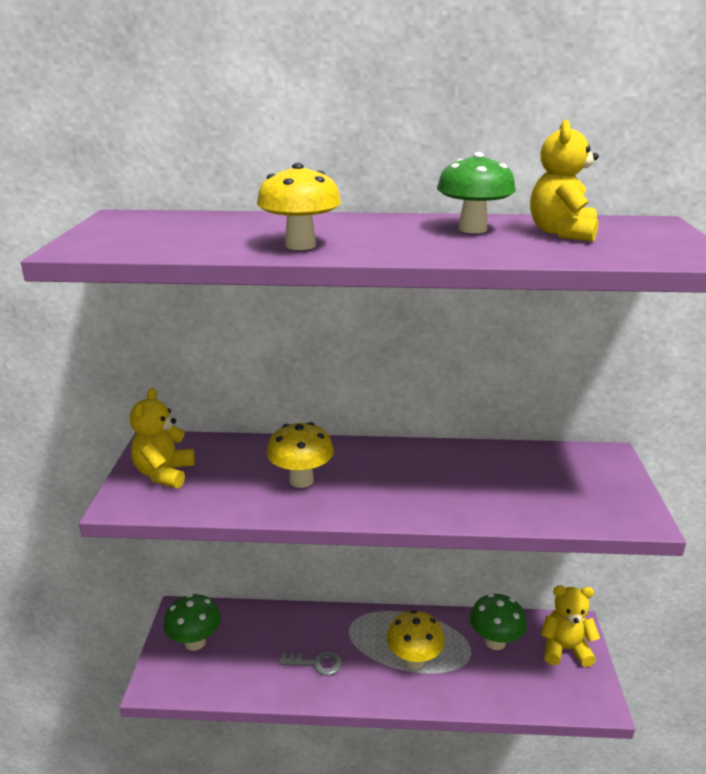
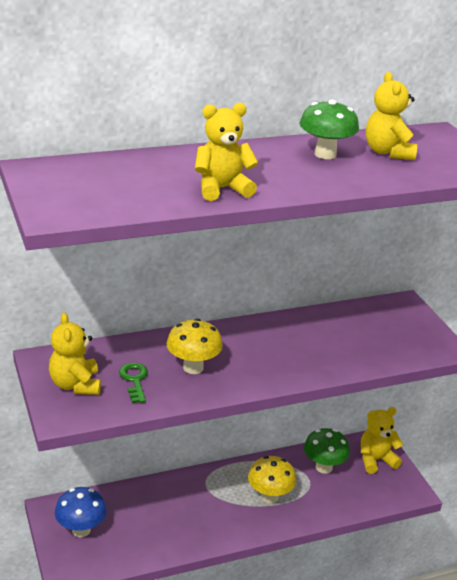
camera: 25 degrees left, 5 degrees up
(195, 642) = (81, 530): green mushroom -> blue mushroom
(228, 481) = (134, 380): none -> green key
(300, 245) = (222, 189): yellow mushroom -> yellow teddy bear
(317, 664) = (195, 519): grey key -> none

